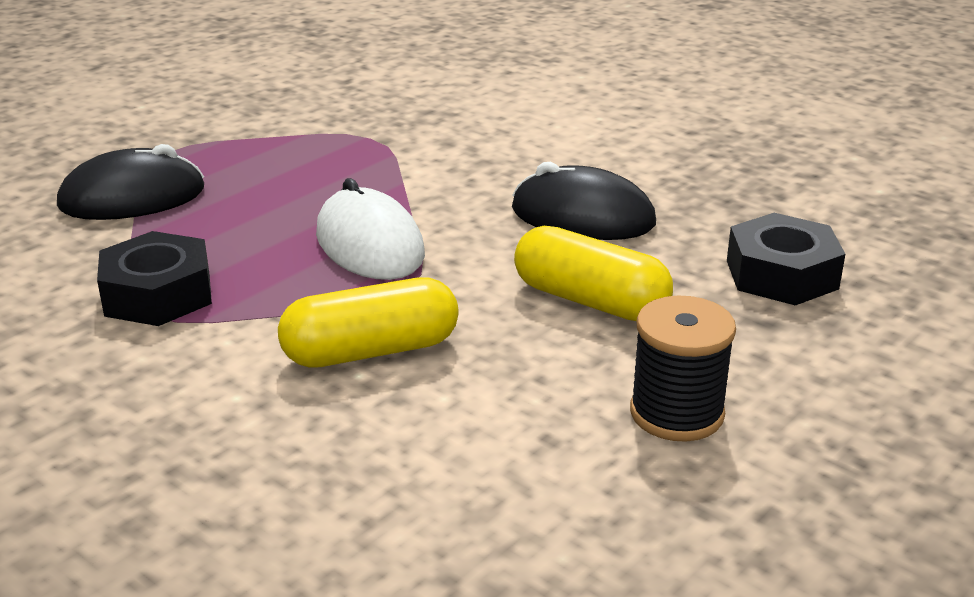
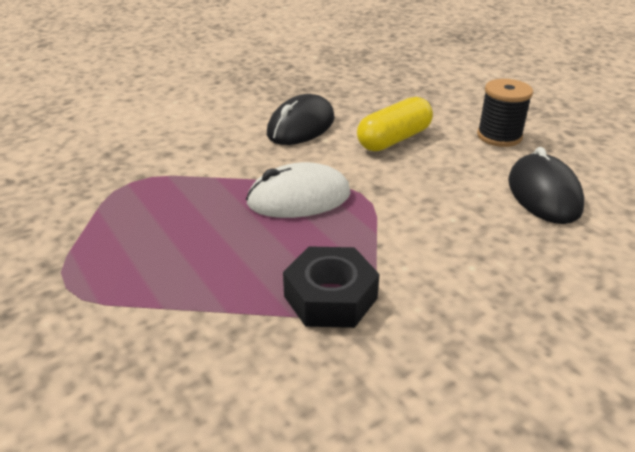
camera: 75 degrees left, 5 degrees up
(132, 197) = (149, 308): black mouse -> black mouse (543, 194)
(371, 351) = (429, 211): yellow capsule -> none
(781, 274) = (385, 91): black nut -> none

